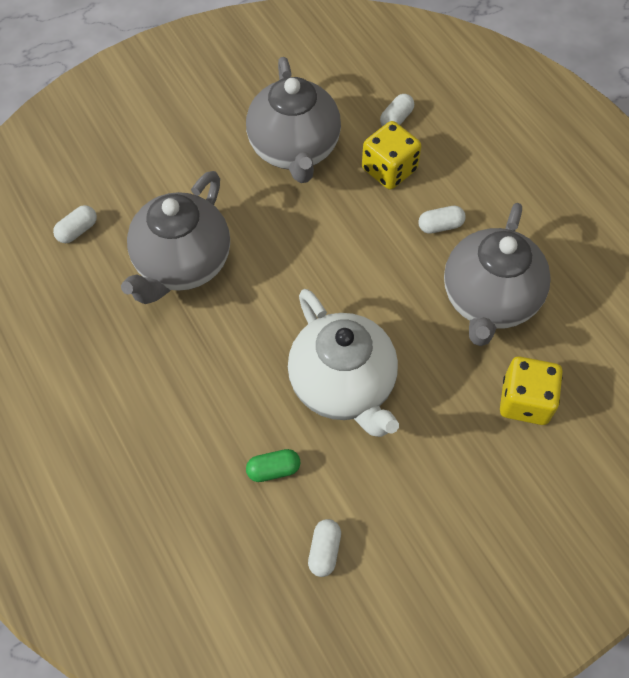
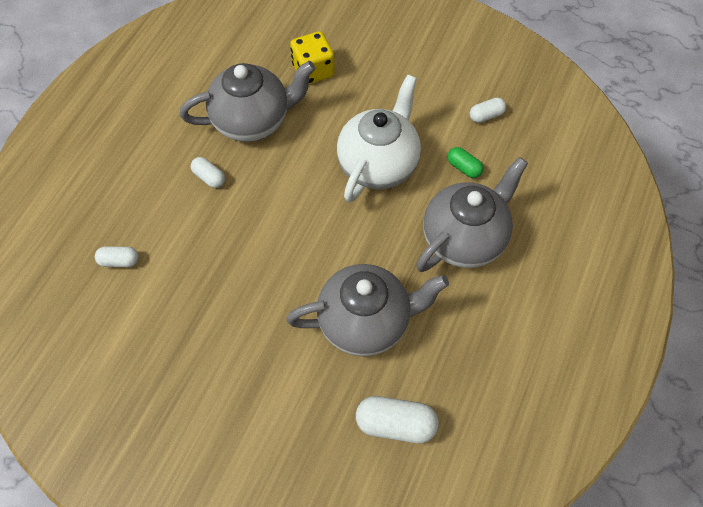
camera: 125 degrees left, 0 degrees up
(78, 230) = (395, 424): white capsule -> white capsule, size x1.72
(294, 150) = (200, 315): grey teapot -> grey teapot (465, 238)
(389, 169) = (177, 237): yellow dice -> none

